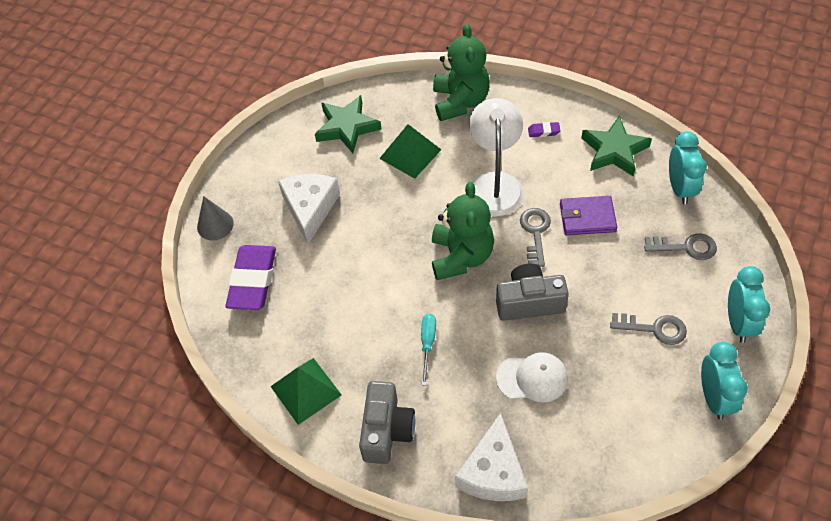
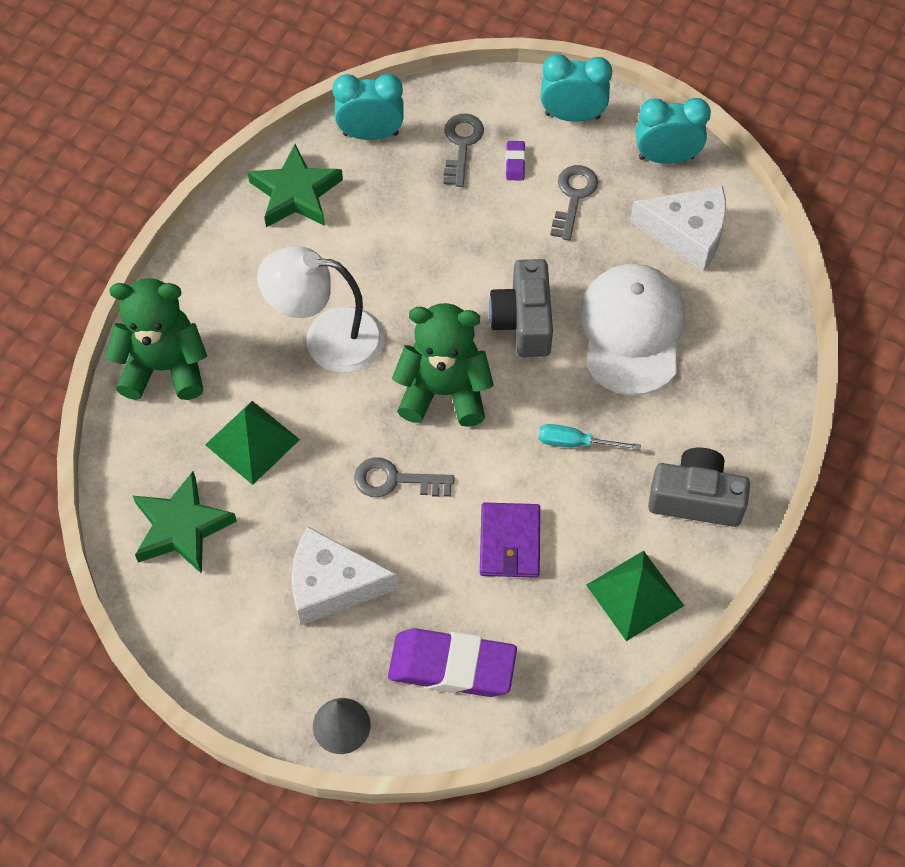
camera: 90 degrees left, 5 degrees up
(493, 472) = (753, 386): white cheese -> white cheese (687, 233)
(532, 378) = (632, 331): white cap -> white cap, size x1.63
(535, 232) = (417, 301): grey key -> grey key (395, 480)
(543, 131) = (245, 269): purple eraser -> purple eraser (515, 163)
(587, 218) = (401, 240): purple wallet -> purple wallet (510, 542)

